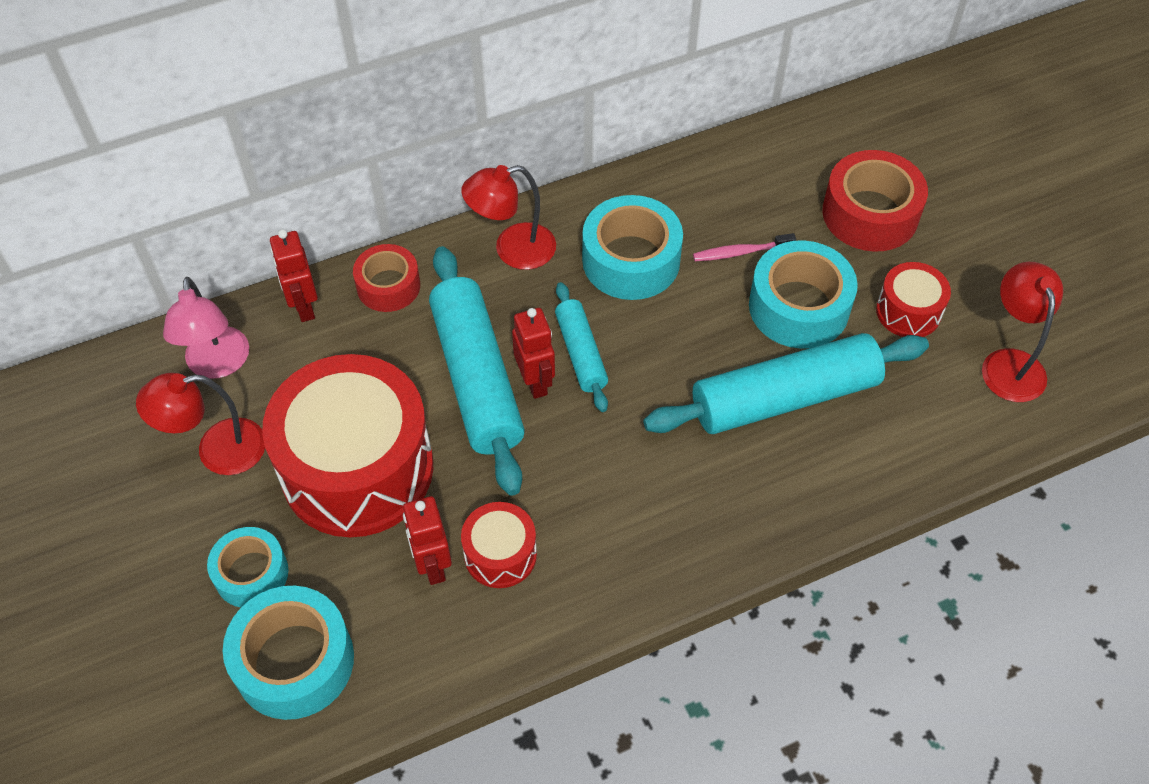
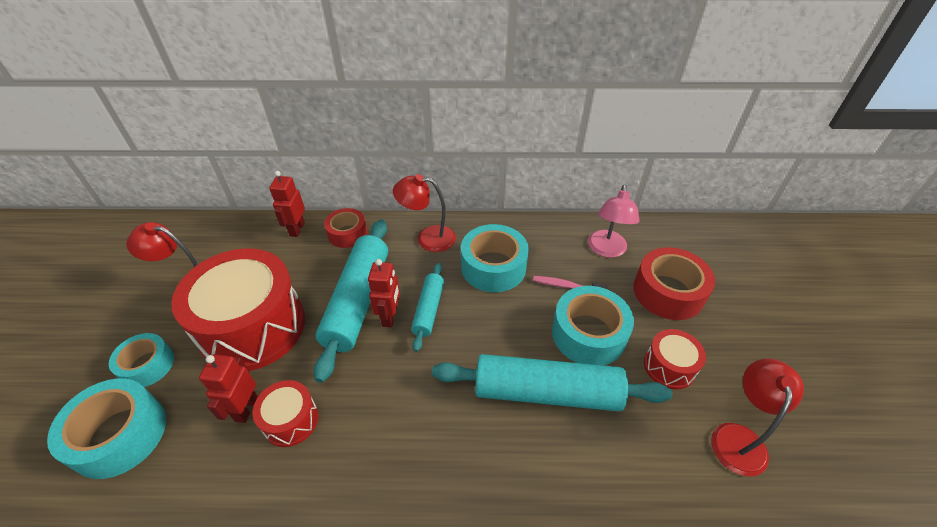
camera: 25 degrees right, 10 degrees down
(218, 365) = (232, 242): pink lamp -> pink lamp (606, 250)

